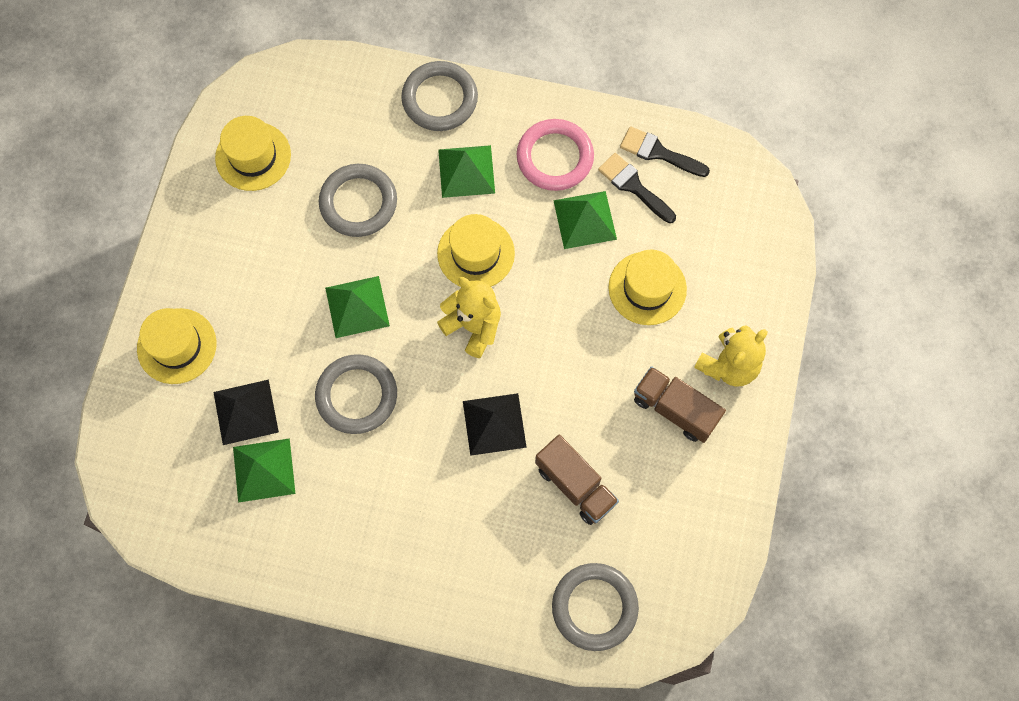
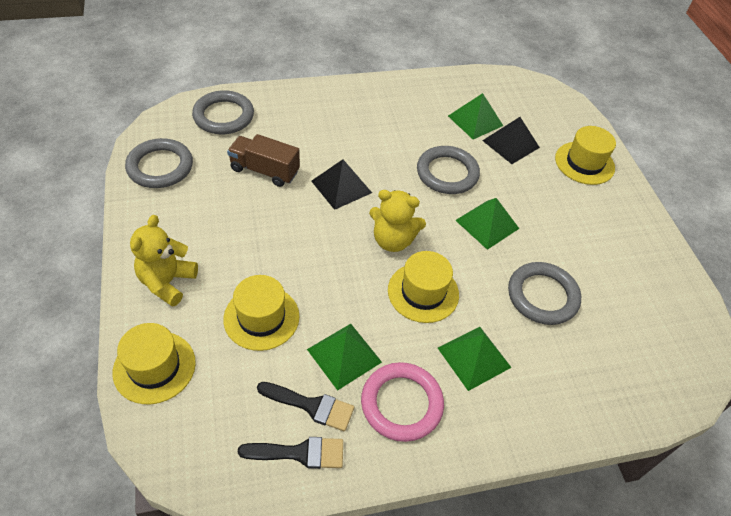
camera: 150 degrees right, 20 degrees down
(253, 156) = (651, 300): yellow hat -> yellow hat (154, 367)
(440, 99) = (543, 417): grey ring -> grey ring (160, 167)
(675, 409) = (204, 237): brown truck -> none

